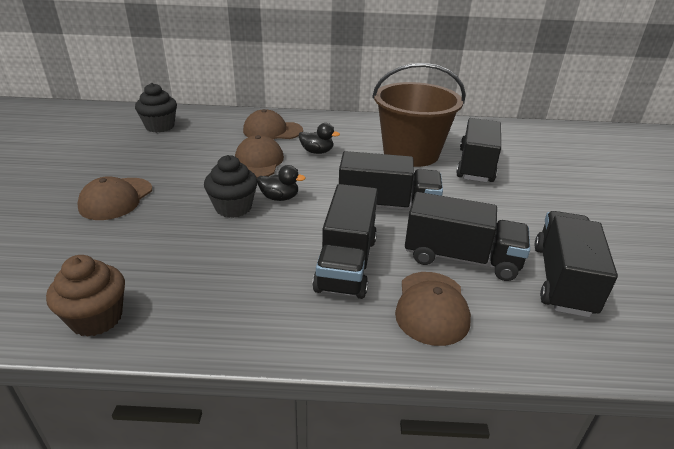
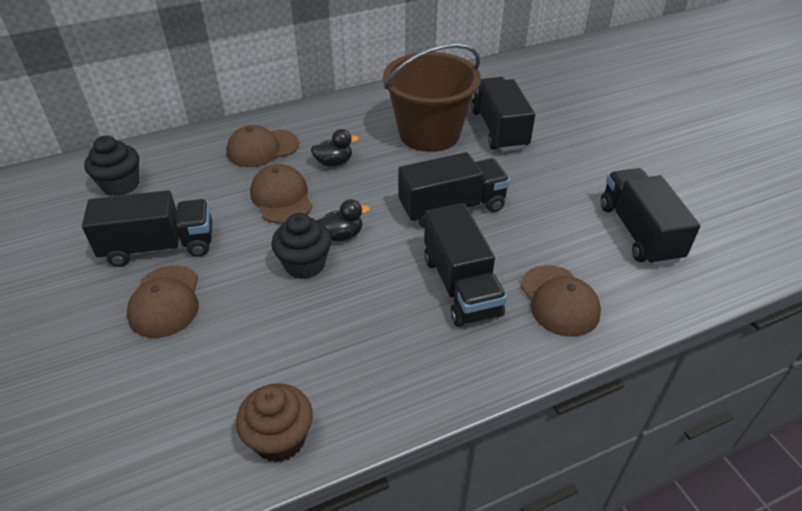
camera: 25 degrees left, 10 degrees up
(461, 258) = (551, 242): black truck -> black truck (159, 247)

